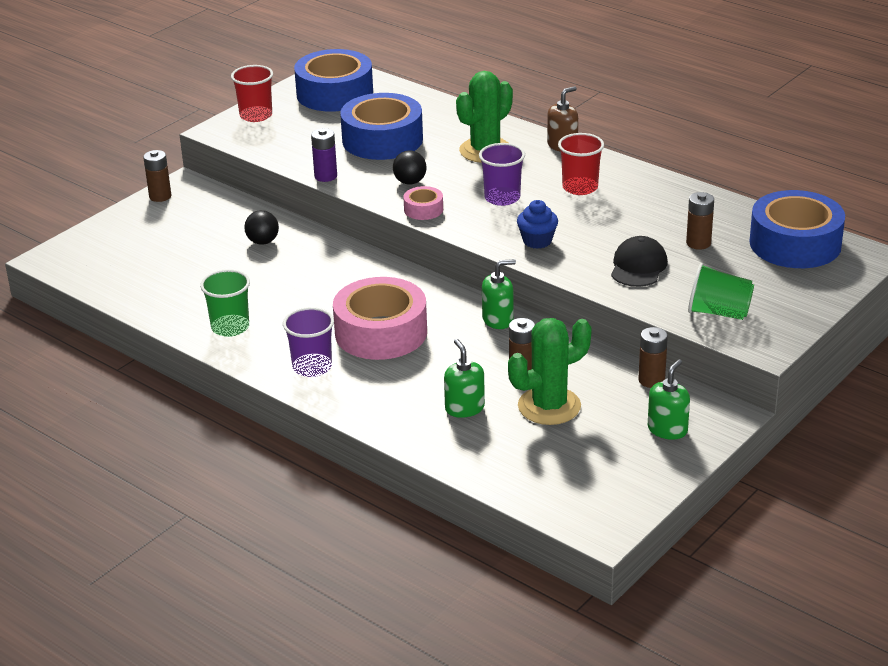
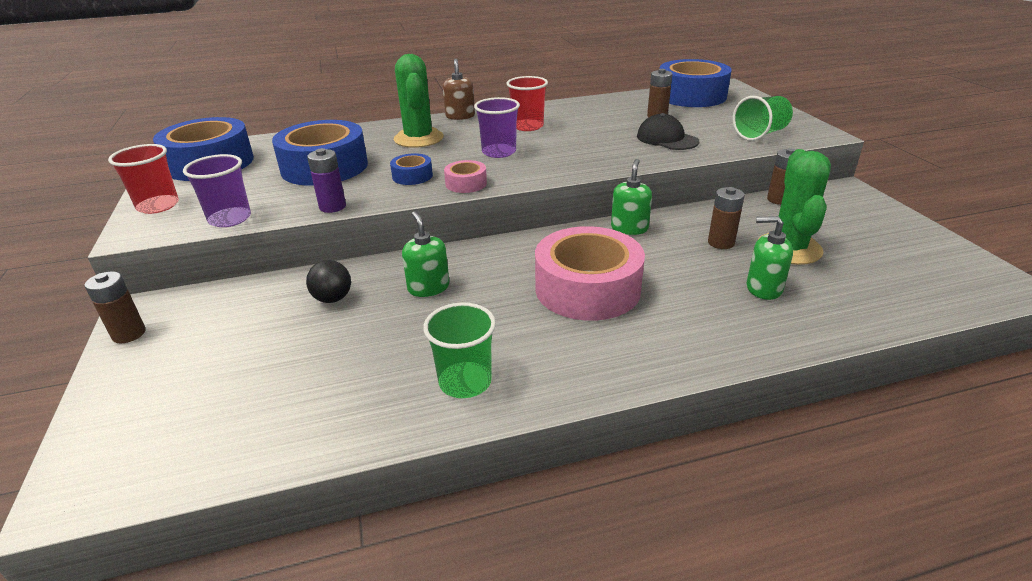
camera: 55 degrees left, 0 degrees up
(312, 367) = (610, 352): purple cup -> purple cup (230, 219)
(410, 182) = (412, 176): black ball -> blue tape
(537, 241) = (583, 158): blue cupcake -> none
(667, 429) = (856, 214): green soap dispenser -> green soap dispenser (428, 287)

